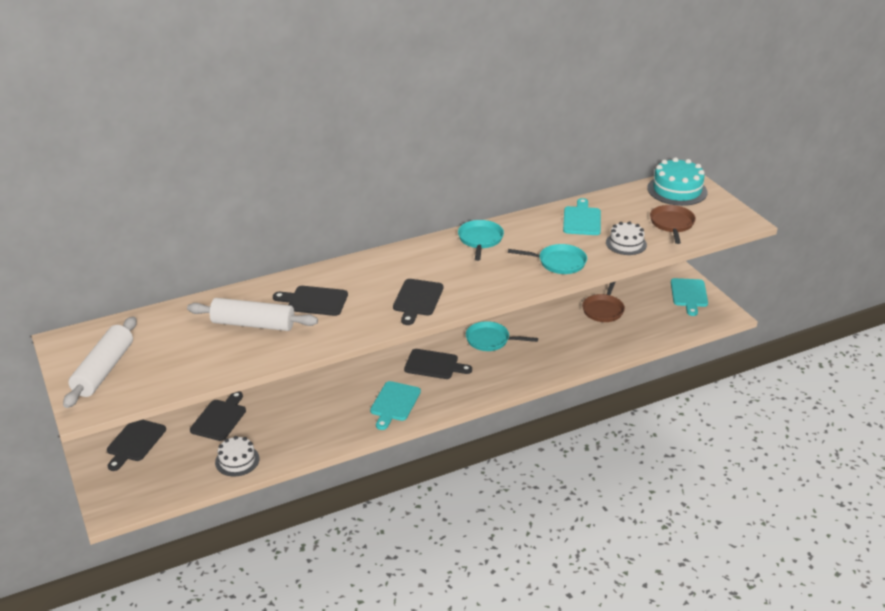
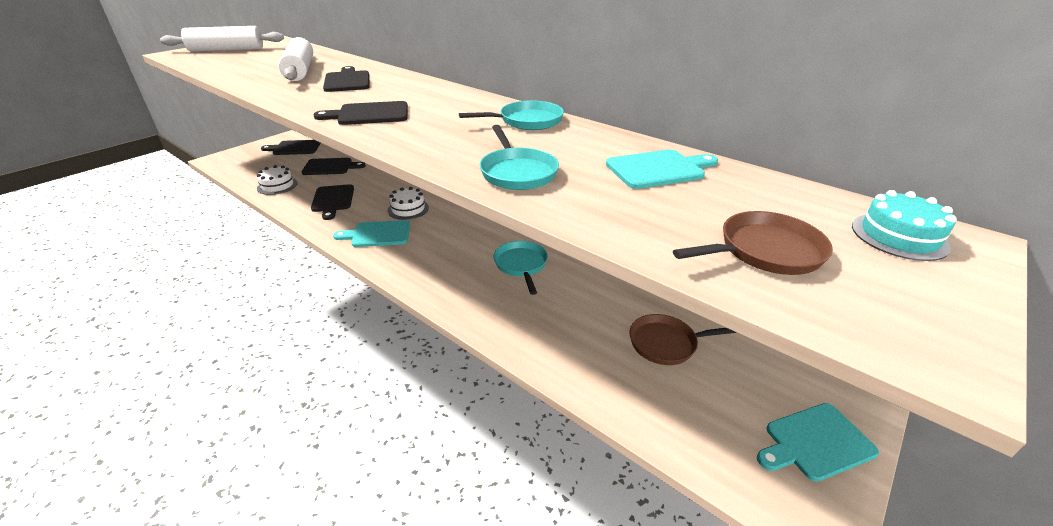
camera: 65 degrees right, 0 degrees up
(434, 365) = (453, 241): black cutting board -> black cutting board (333, 200)
(626, 244) = (633, 215): white cake -> white cake (408, 209)
(677, 190) = (899, 236): turquoise cake -> turquoise cake, size x0.64

